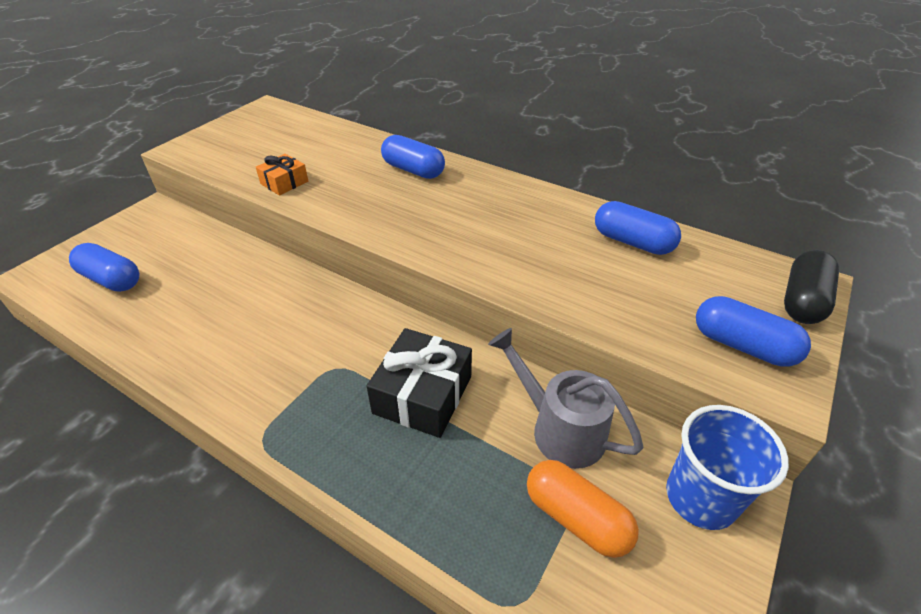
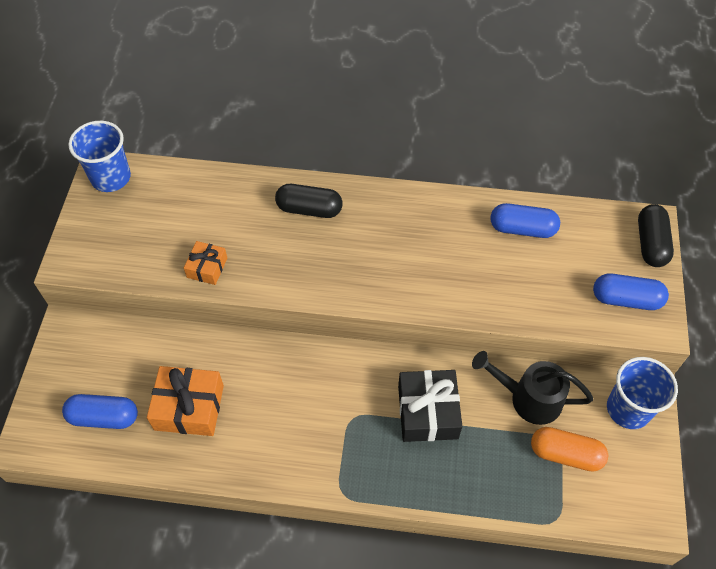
camera: 25 degrees left, 15 degrees up
(188, 298) = (189, 407): none -> orange gift
(267, 113) = (111, 177): none -> blue cup
(413, 170) = (309, 209): blue capsule -> black capsule
(558, 428) = (528, 398): grey watering can -> black watering can

